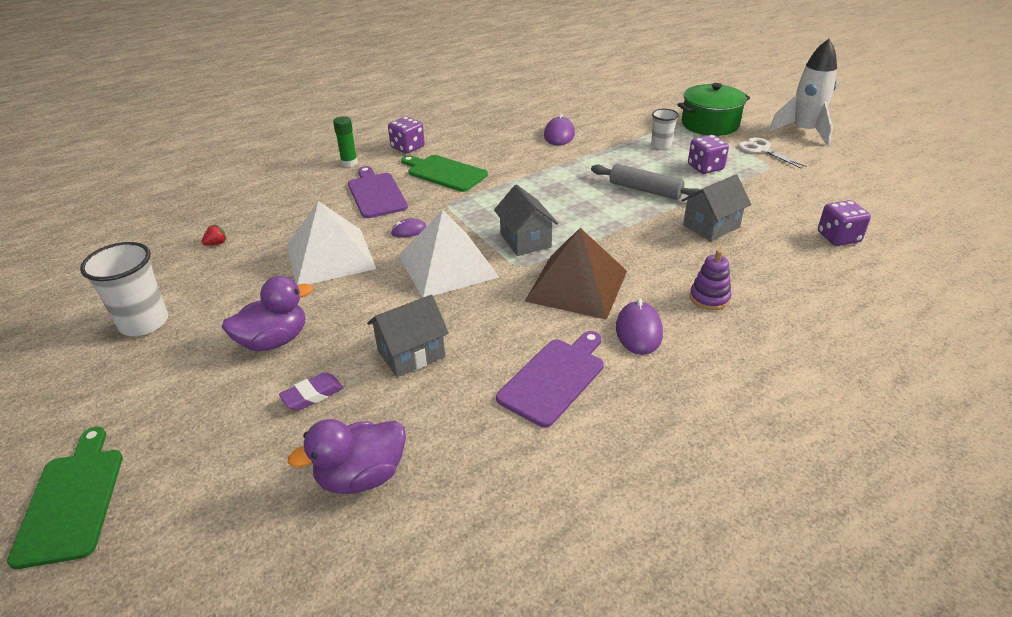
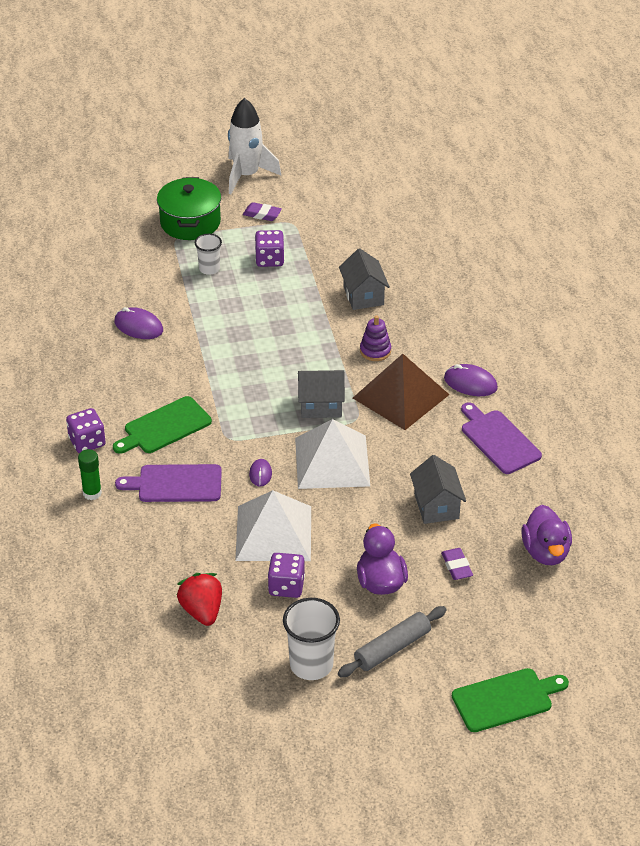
camera: 70 degrees left, 5 degrees up
(72, 500) = (506, 699): green cutting board -> green cutting board turned 150 degrees clockwise
(216, 243) = (202, 611): red strawberry -> red strawberry, size x2.19
(645, 190) = (284, 309): grey rolling pin -> grey rolling pin (392, 648)
(709, 298) = (452, 335): purple stacking toy -> purple stacking toy (375, 351)
(761, 150) = (262, 214): white scissors -> purple eraser
(838, 237) = (417, 239): purple dice -> purple dice (286, 586)

